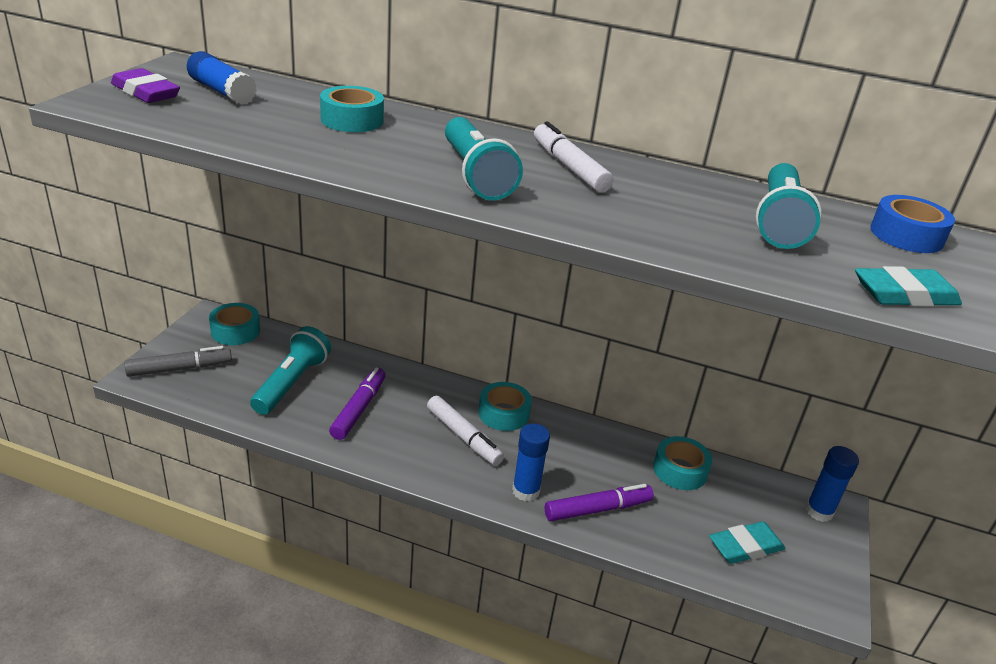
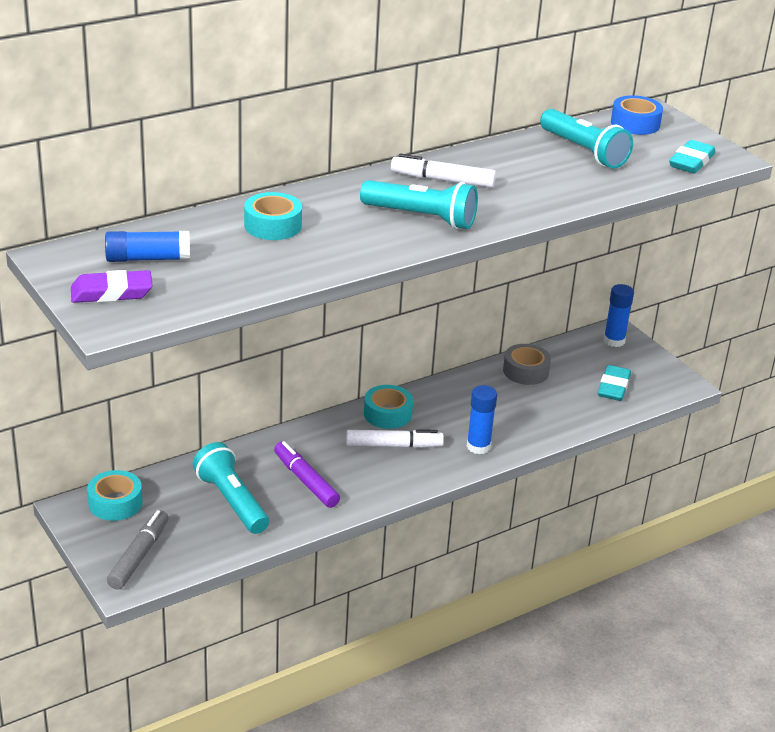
camera: 50 degrees left, 0 degrees up
(597, 509) = (526, 426): purple marker -> none
(680, 470) = (525, 371): turquoise tape -> grey tape

